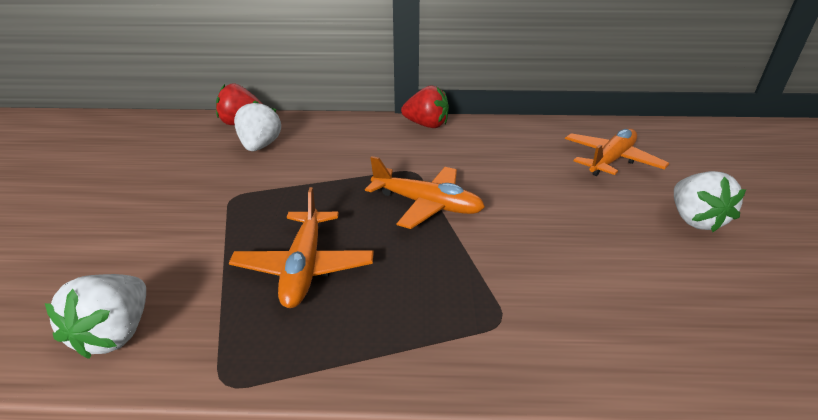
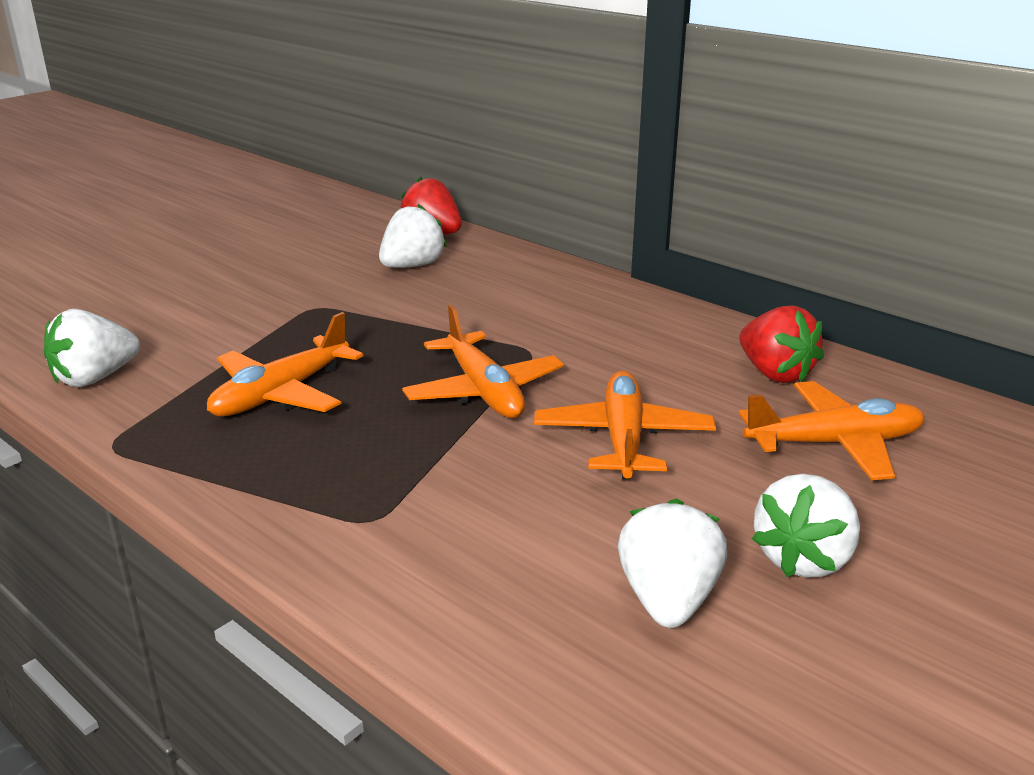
camera: 40 degrees right, 5 degrees down
(426, 125) = (643, 305): red strawberry -> red strawberry (775, 373)
(534, 198) = (623, 438): none -> orange plane
(694, 273) = (668, 599): none -> white strawberry

